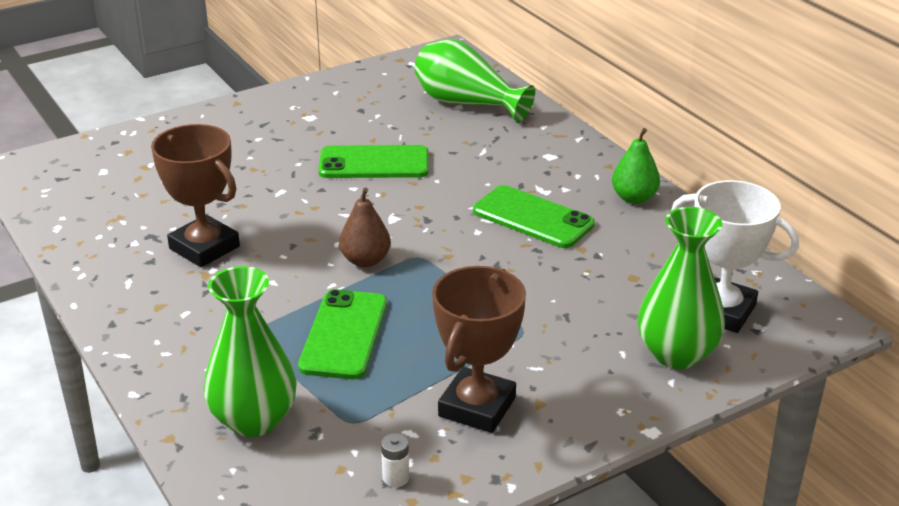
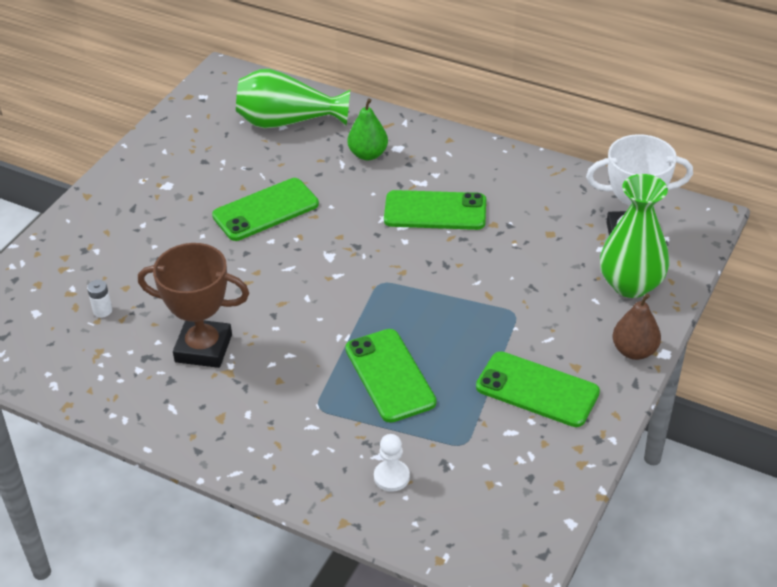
camera: 30 degrees left, 10 degrees up
(254, 420) = (391, 477): green vase -> white pawn
(365, 260) = (344, 304): brown pear -> brown pear (634, 351)
(395, 478) = (533, 471): white battery -> white battery (102, 311)
(477, 407) = (537, 389): brown trophy -> green phone
(634, 198) = (493, 162): green pear -> green pear (368, 154)

